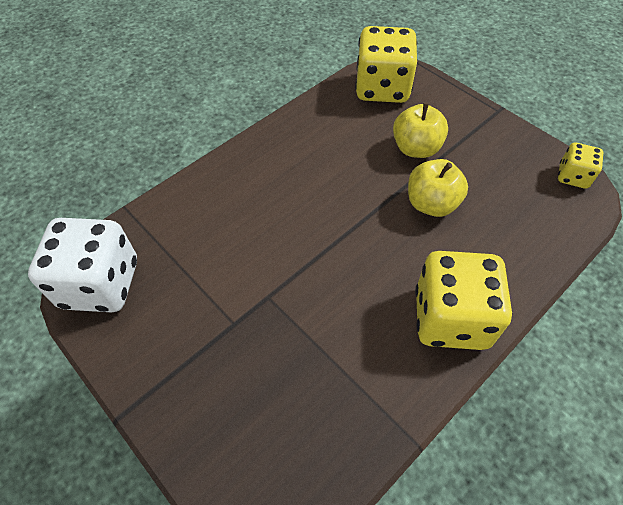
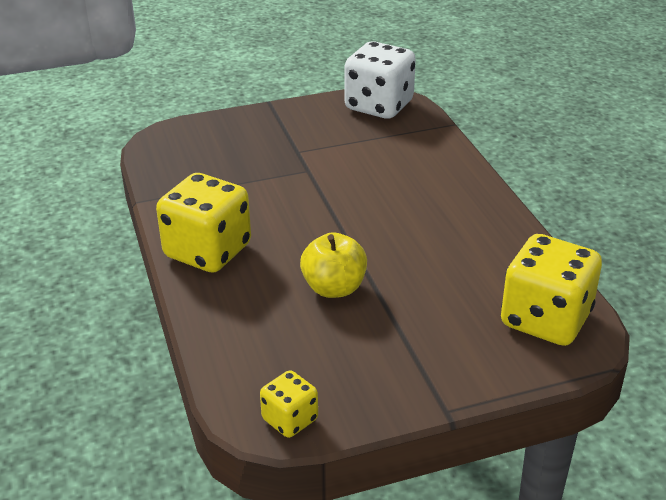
camera: 115 degrees right, 20 degrees down
(416, 148) = (420, 307): yellow apple -> none

